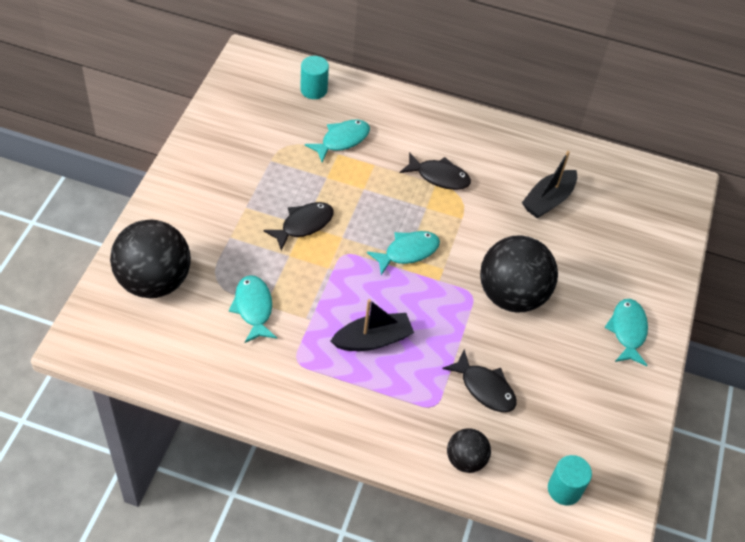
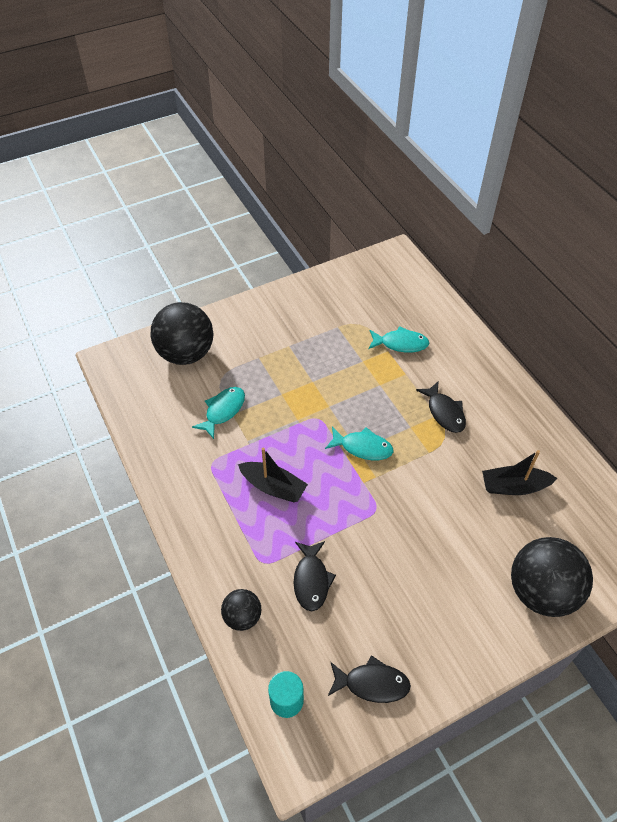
camera: 50 degrees right, 0 degrees up
(303, 225) = (312, 381): black fish -> black fish (372, 683)
(313, 90) = (418, 299): turquoise cylinder -> none
(512, 295) = (405, 532): black ball -> black ball (541, 591)
(627, 331) = (470, 630): turquoise fish -> none

